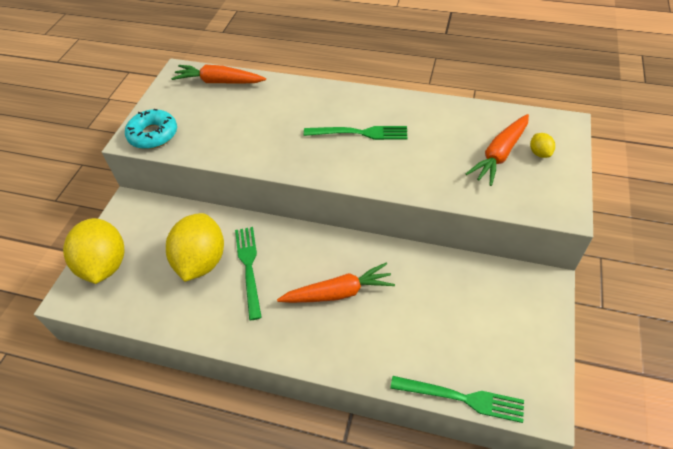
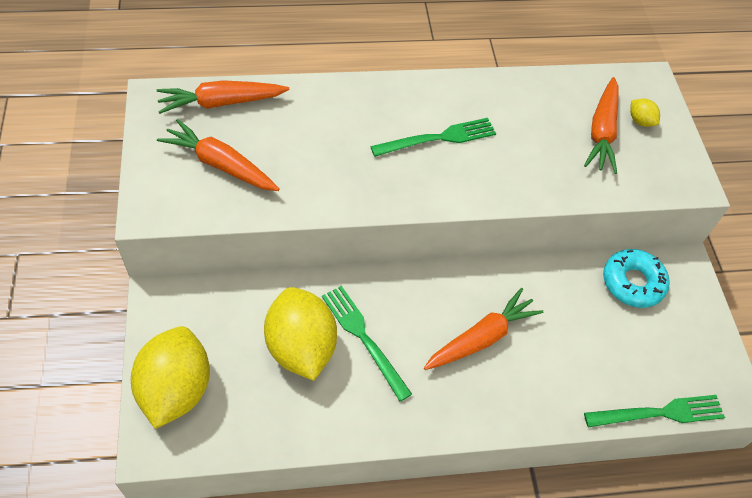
camera: 30 degrees left, 5 degrees up
(105, 265) = (176, 389): yellow lemon -> yellow lemon turned 45 degrees clockwise
(153, 135) = (175, 198): turquoise donut -> turquoise donut (632, 283)
(195, 120) = (220, 164): none -> orange carrot

